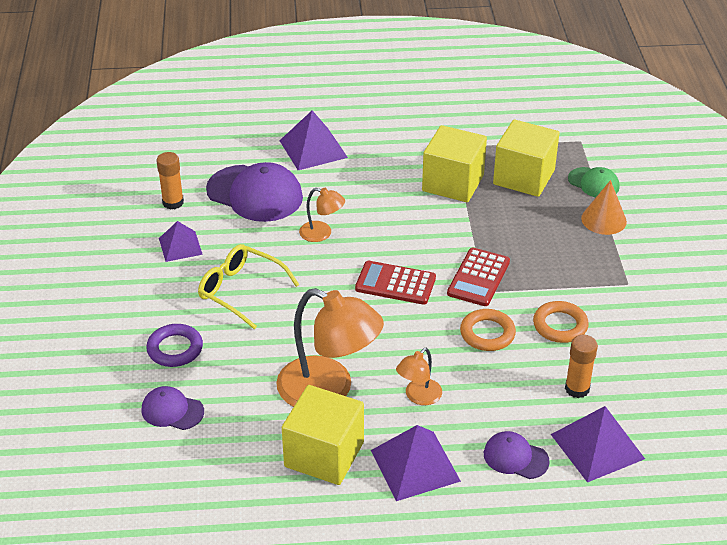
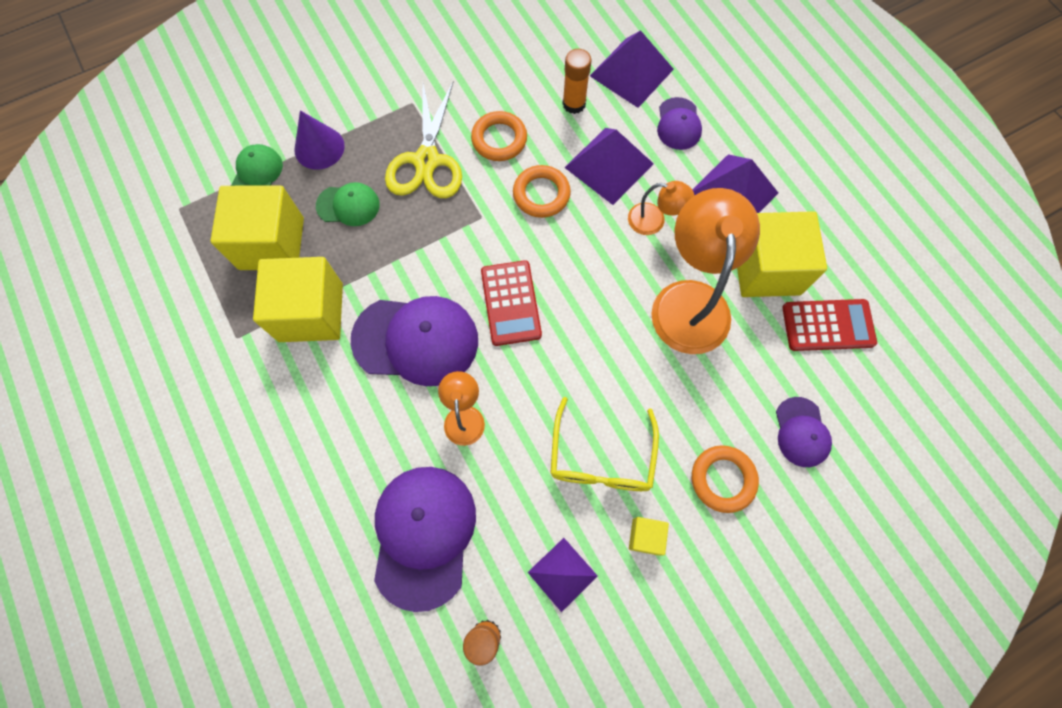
camera: 115 degrees left, 30 degrees up
(170, 293) = (645, 536): none -> yellow cube
(175, 349) = (722, 479): purple ring -> orange ring
(313, 149) = (300, 507): purple pyramid -> purple pyramid (609, 165)
(397, 226) = (416, 340): none -> purple cap
(478, 277) = (464, 229): red calculator -> red calculator (828, 325)
(537, 222) = (348, 205): none -> green cap
(559, 275) = (427, 161): none -> yellow scissors
(603, 220) = (319, 147): orange cone -> purple cone

